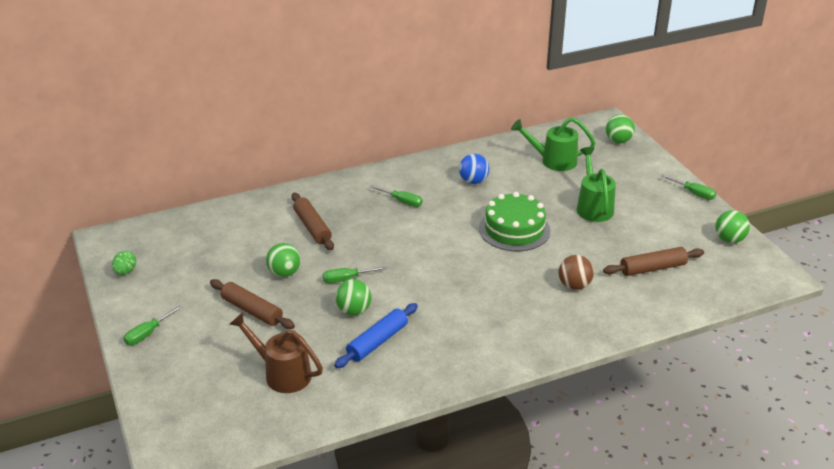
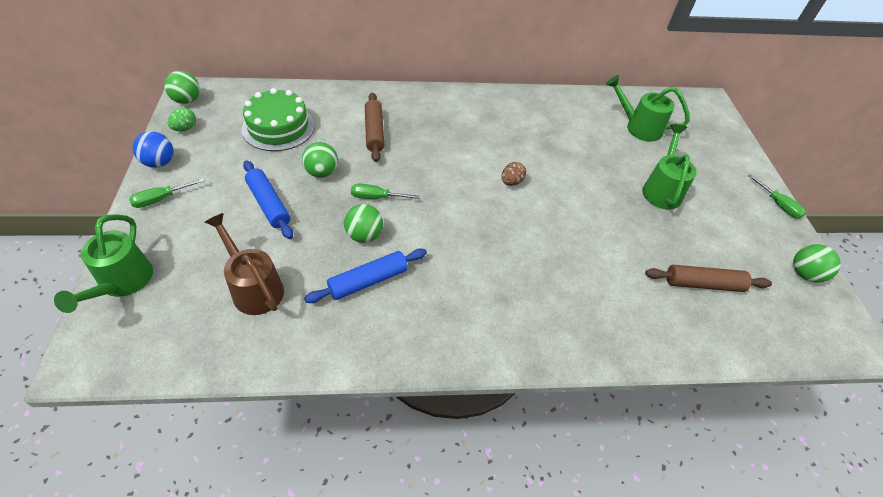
camera: 15 degrees right, 15 degrees up
(162, 403) = (122, 283): none -> green watering can
(252, 311) = (268, 204): brown rolling pin -> blue rolling pin
(402, 201) = (471, 129): green screwdriver -> none
(460, 235) = (511, 182): none -> brown egg
(473, 181) = (550, 127): blue ball -> blue ball (159, 162)
(514, 229) = (568, 191): green cake -> green cake (278, 127)
(574, 285) = (606, 278): brown ball -> none
(618, 141) = (713, 124): green ball -> green ball (187, 100)

